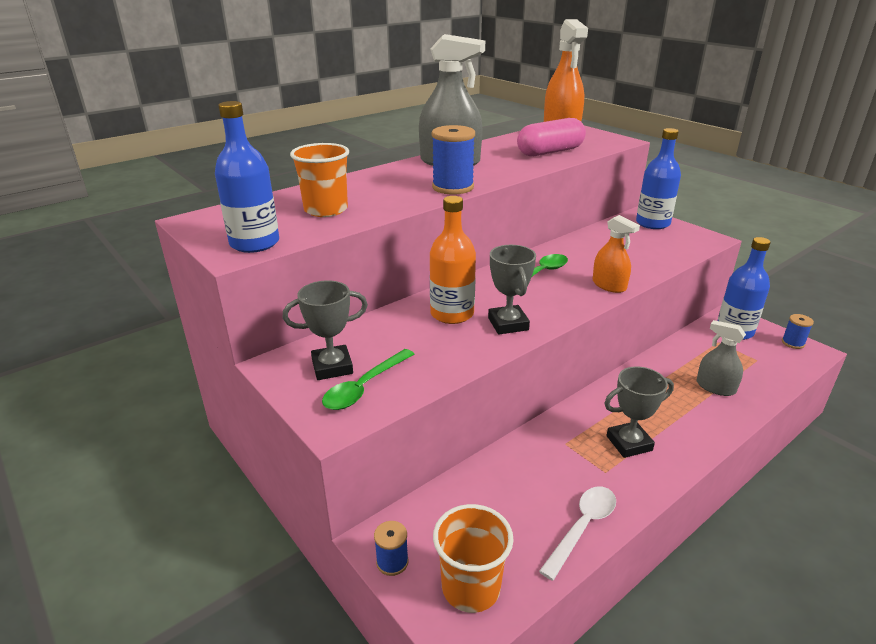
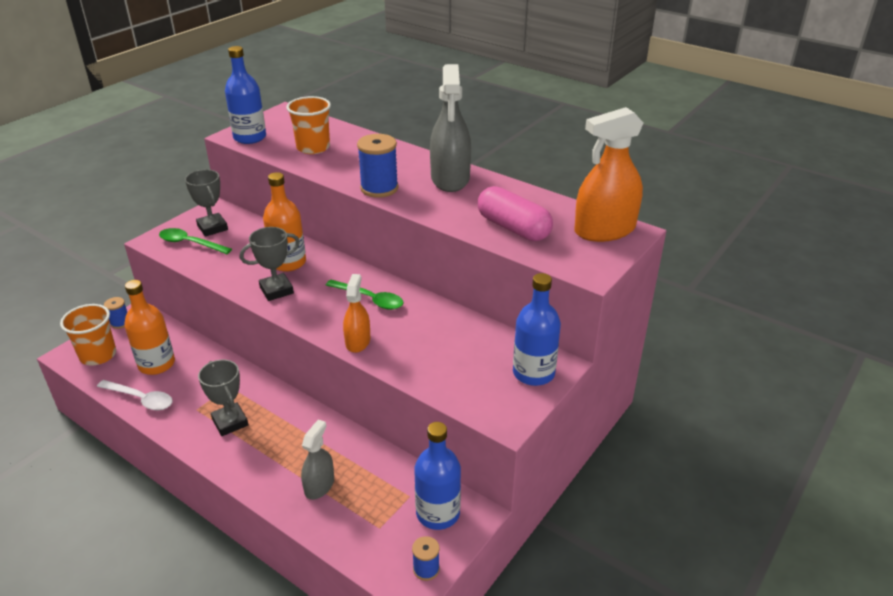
camera: 75 degrees right, 5 degrees up
(509, 512) = (156, 364): none -> orange bottle
(609, 285) = (358, 341): orange spray bottle -> orange spray bottle turned 150 degrees clockwise

